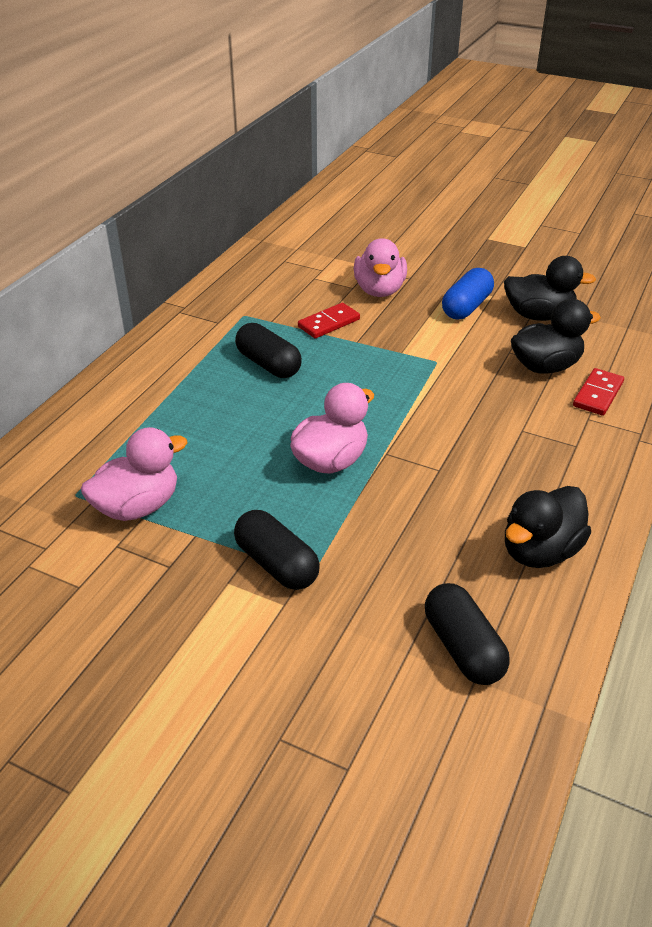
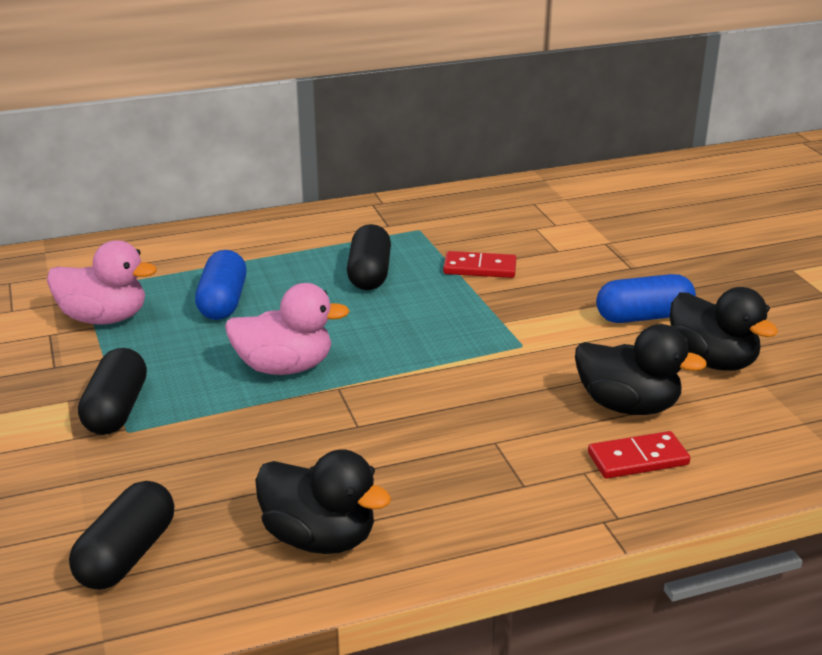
camera: 45 degrees right, 10 degrees down
(205, 441) = (223, 302): none -> blue capsule
(379, 290) = (579, 264): pink duck -> none
(540, 551) = (320, 538): black duck -> black duck turned 150 degrees counterclockwise

